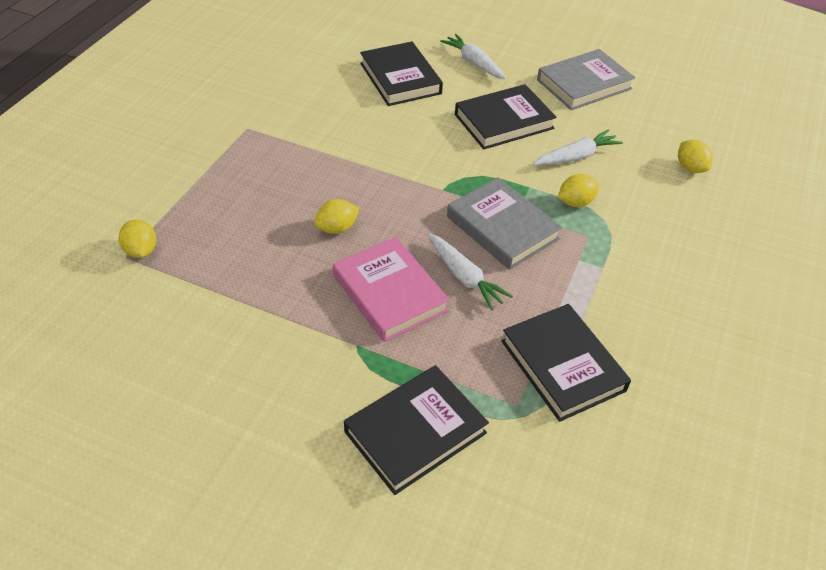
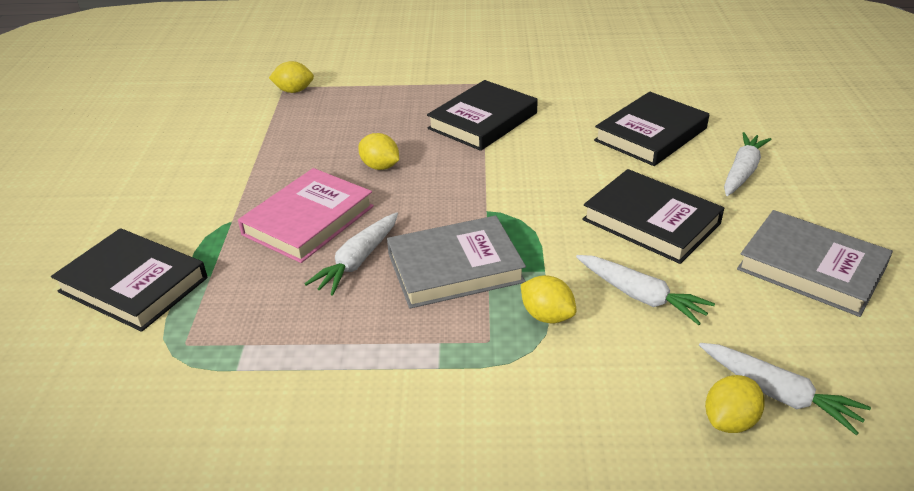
camera: 70 degrees right, 10 degrees down
(141, 251) = (294, 91): yellow lemon -> yellow lemon turned 45 degrees clockwise
(502, 228) = (455, 267): grey book -> grey book turned 45 degrees clockwise
(562, 365) = (254, 367): black book -> black book (483, 121)
(677, 143) = (778, 393): none -> white carrot

